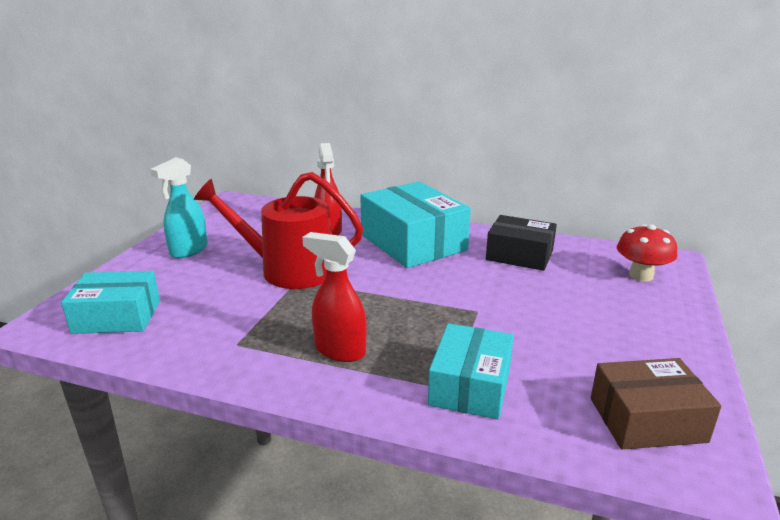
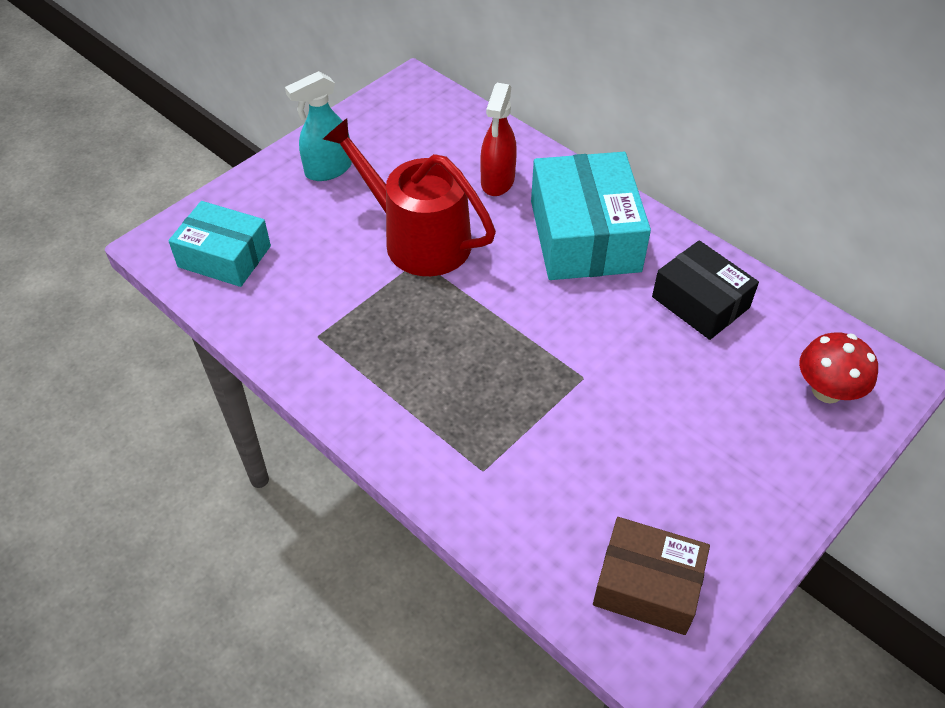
camera: 25 degrees right, 25 degrees up
(339, 350) = (408, 381): red spray bottle -> none
(470, 386) = (505, 476): turquoise box -> none

